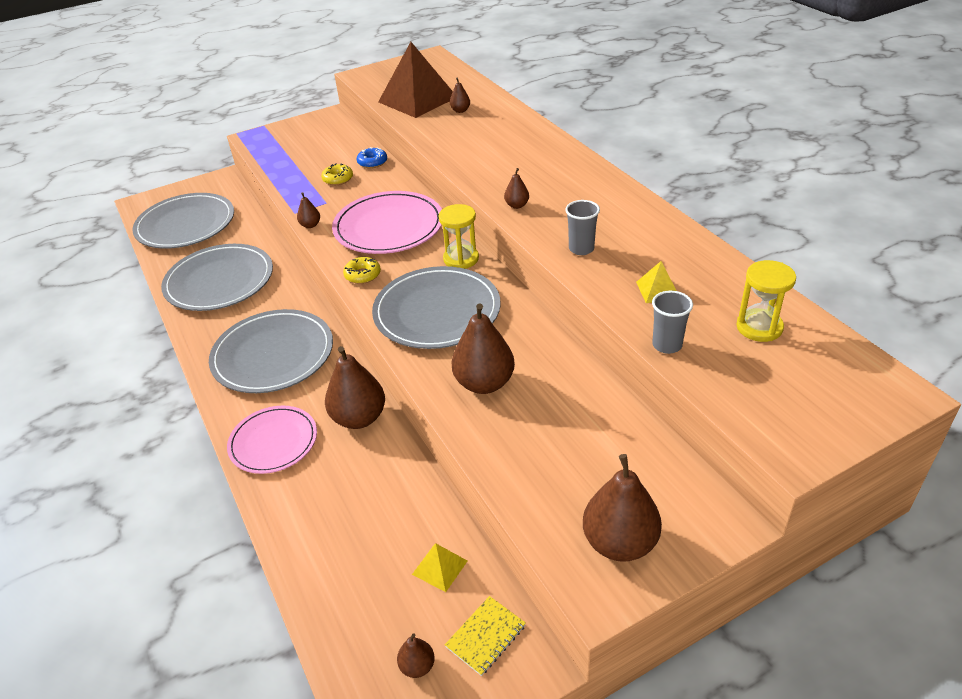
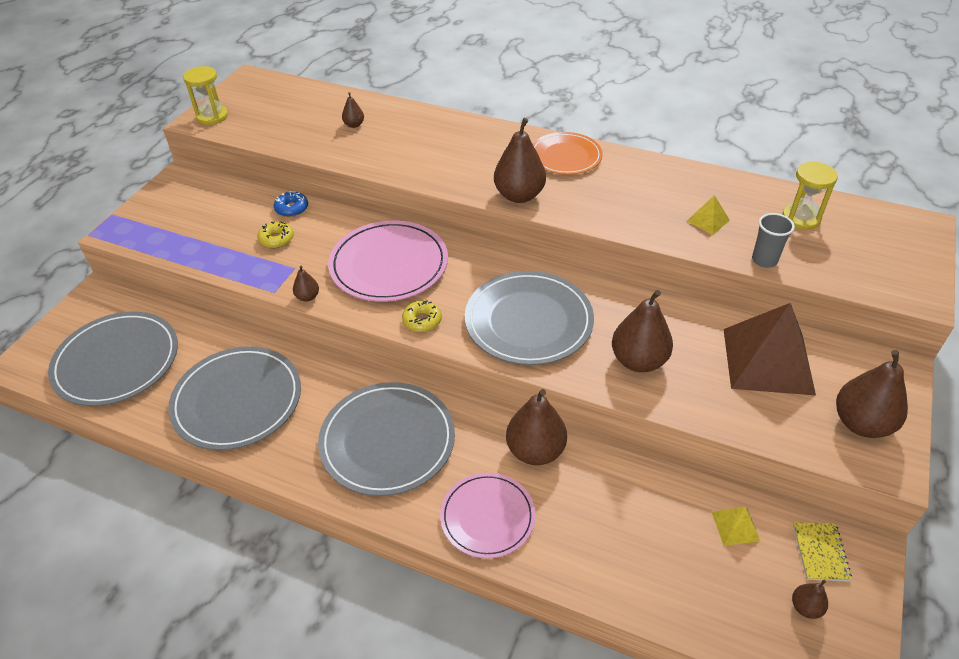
camera: 40 degrees left, 5 degrees up
(418, 99) = (296, 127): brown pyramid -> brown pyramid (768, 360)
(461, 259) = (491, 265): yellow hourglass -> yellow hourglass (212, 116)
(517, 205) = (519, 195): brown pear -> brown pear, size x2.10
(581, 249) = (615, 212): grey cup -> none
(597, 190) = (565, 156): none -> orange plate

